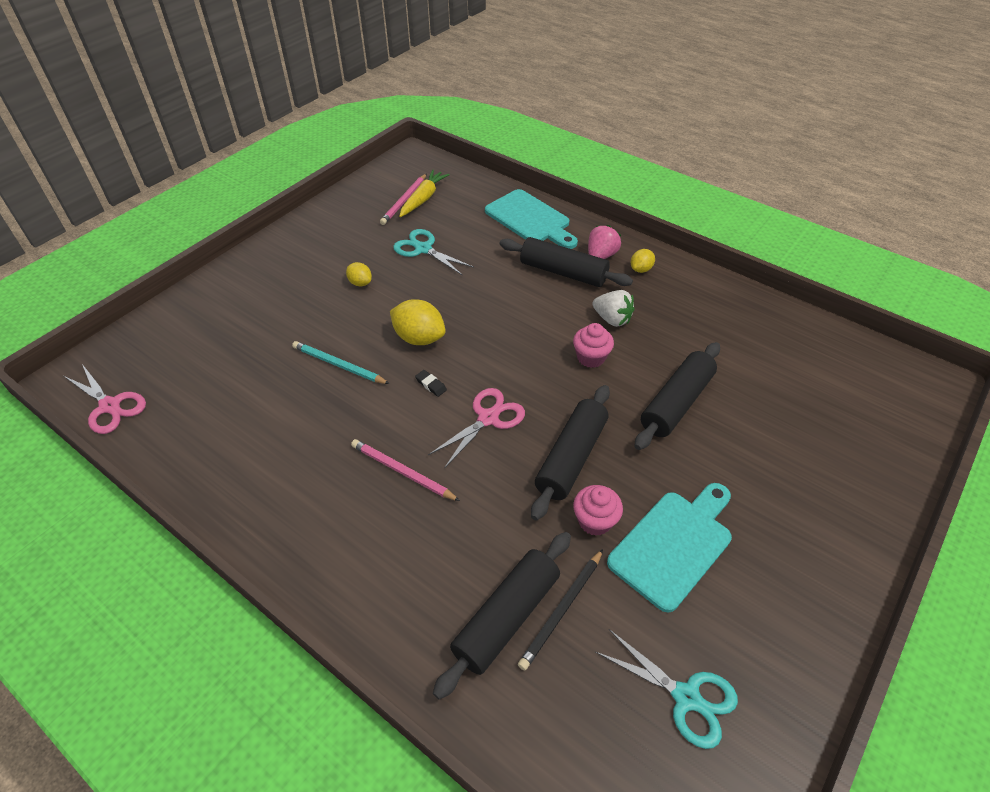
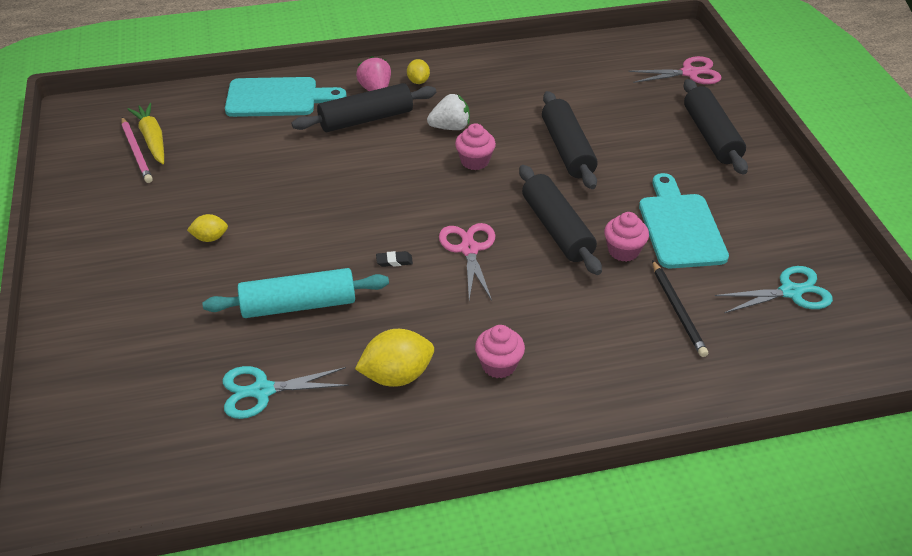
camera: 50 degrees left, 5 degrees down
(110, 406) = (140, 496): pink scissors -> pink scissors (690, 73)
(338, 365) = (298, 305): turquoise pencil -> turquoise rolling pin
(378, 519) = (499, 365): none -> pink cupcake
(402, 472) = (467, 327): pink pencil -> none
(419, 338) = (331, 239): yellow lemon -> yellow lemon (397, 375)
(423, 249) = (222, 177): turquoise scissors -> turquoise scissors (262, 391)
(507, 617) = (657, 341): black rolling pin -> black rolling pin (711, 136)

